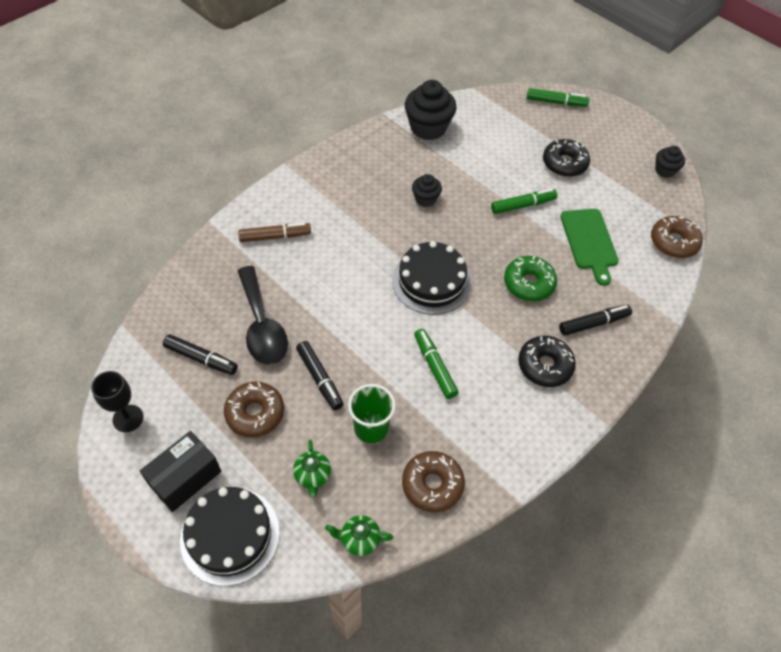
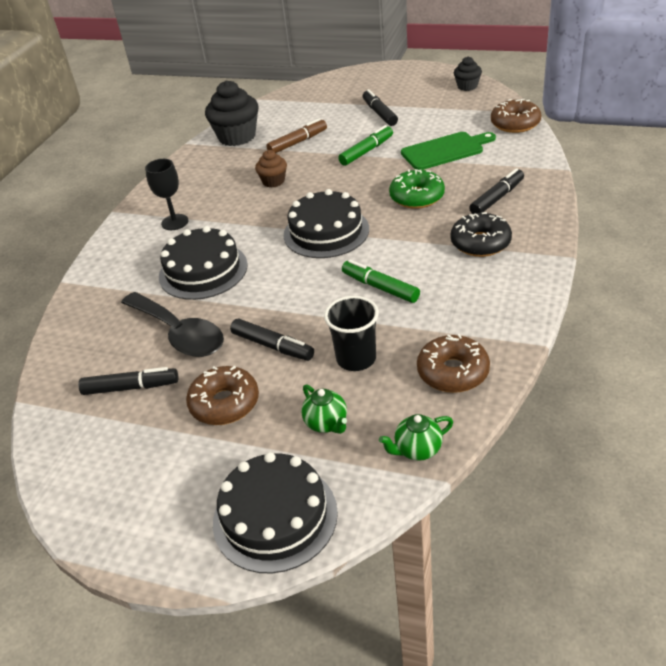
camera: 20 degrees left, 15 degrees down
(128, 418) = (79, 475): black goblet -> black goblet (175, 222)
(185, 478) = (185, 493): black box -> none
(275, 236) = (142, 264): brown marker -> brown marker (298, 142)
(315, 269) = (203, 270): none -> black cake
(371, 428) = (356, 359): green cup -> black cup
(425, 199) = (273, 181): black cupcake -> brown cupcake
(556, 102) = (339, 81): green marker -> none
(564, 163) = (379, 113): black donut -> black marker
(589, 242) = (445, 151): green cutting board -> green cutting board turned 75 degrees counterclockwise

